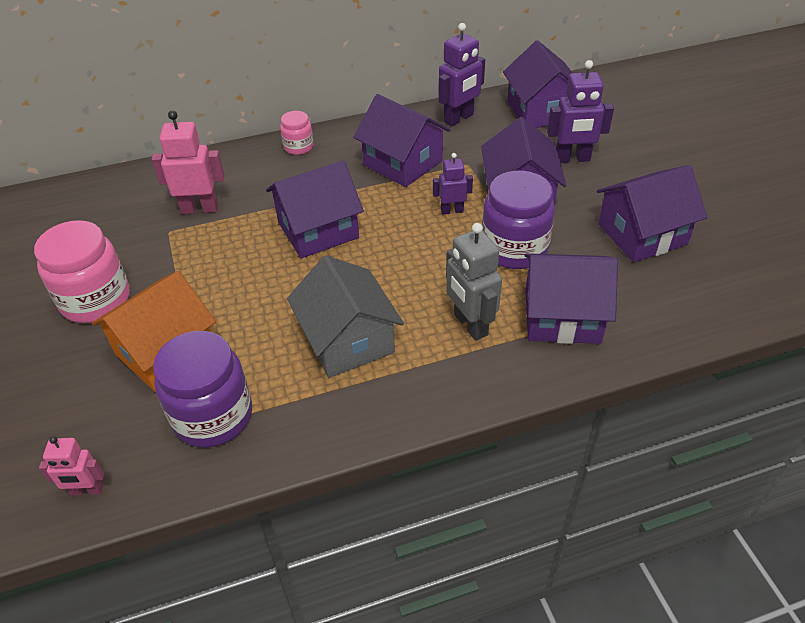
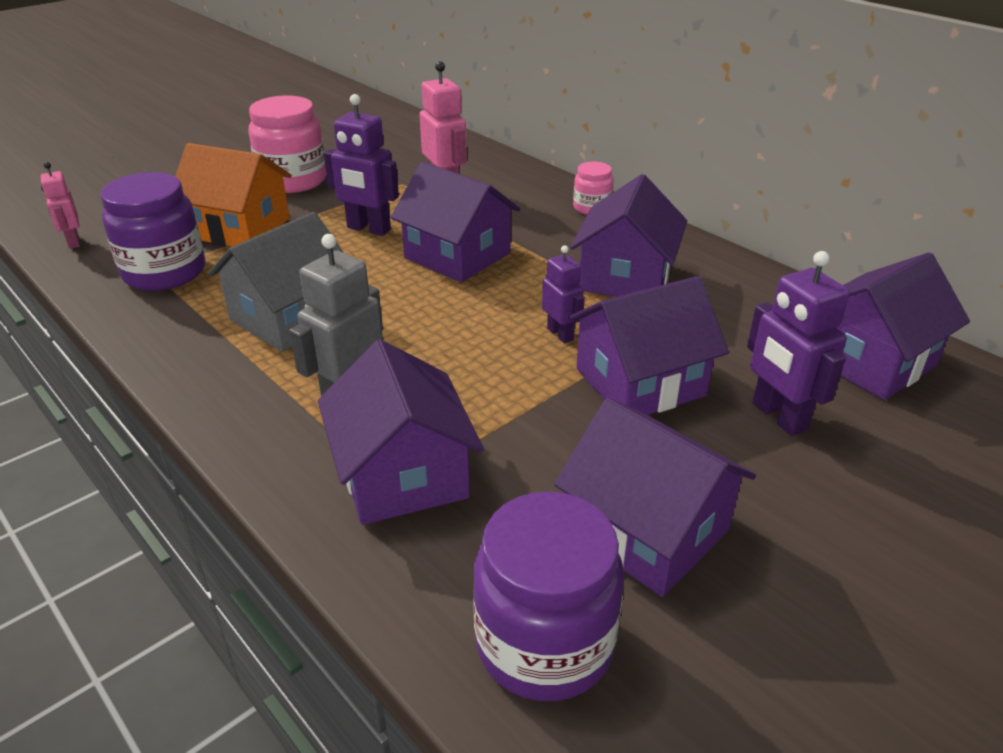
camera: 65 degrees right, 10 degrees down
(459, 118) = (766, 295): purple robot -> purple robot (368, 229)
(514, 249) = (518, 402): purple jar -> purple jar (544, 644)

